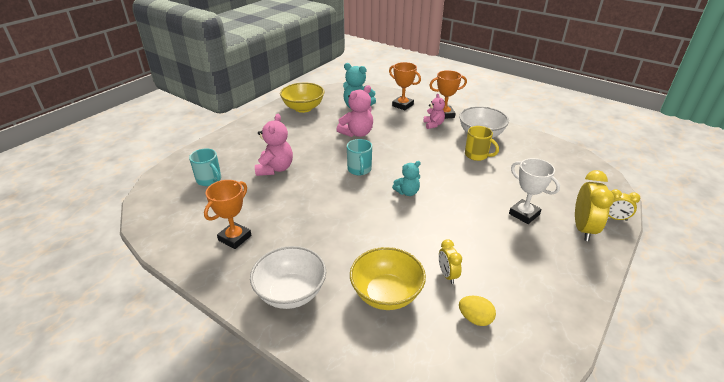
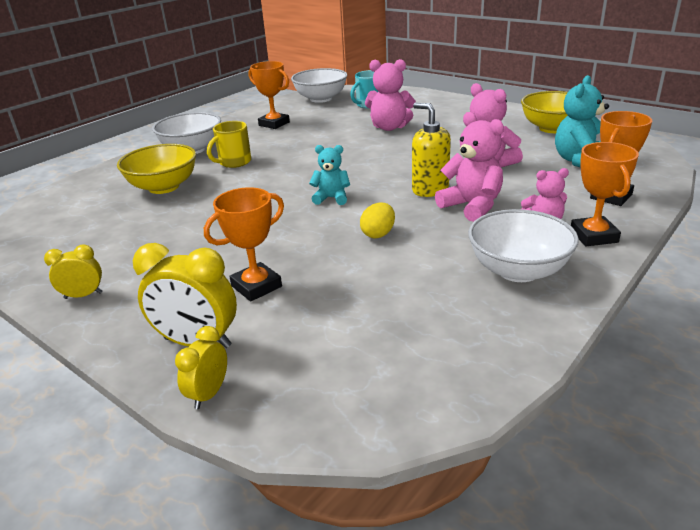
camera: 95 degrees right, 5 degrees down
(169, 211) = (321, 99): none -> white bowl
(359, 170) = (387, 169): turquoise mug -> none
(394, 154) = (430, 189): none -> yellow soap dispenser
(407, 192) = (331, 198): turquoise teddy bear -> turquoise teddy bear turned 120 degrees clockwise
(416, 142) = (472, 206): none -> pink teddy bear
(447, 275) = (169, 218): yellow clock -> yellow clock (83, 295)
(475, 319) = (100, 230): yellow egg -> yellow egg (378, 234)
(477, 155) = (436, 259): yellow mug -> yellow mug (234, 162)
(524, 214) = (256, 286): white trophy -> orange trophy

